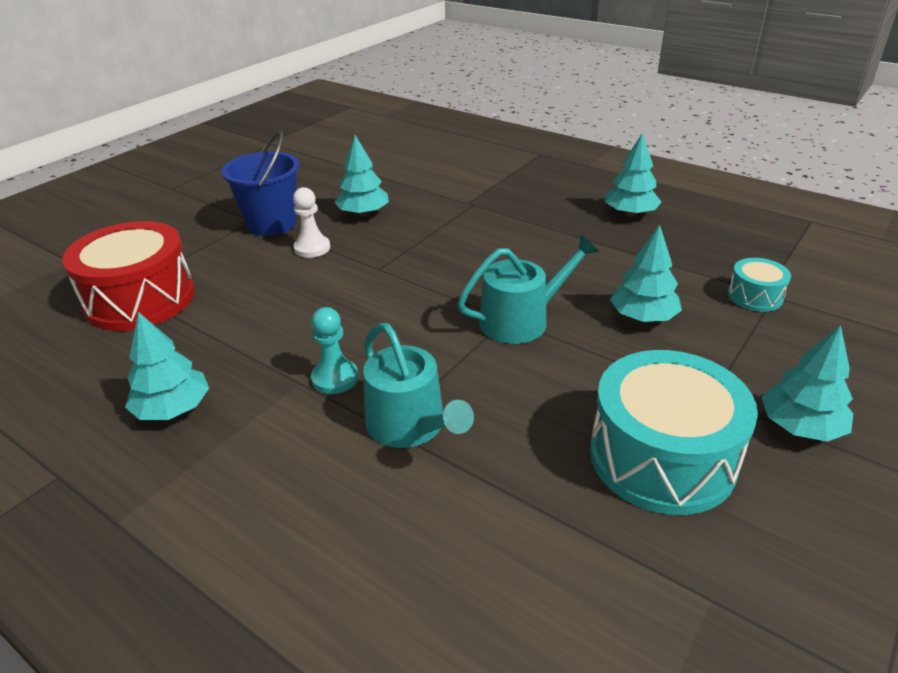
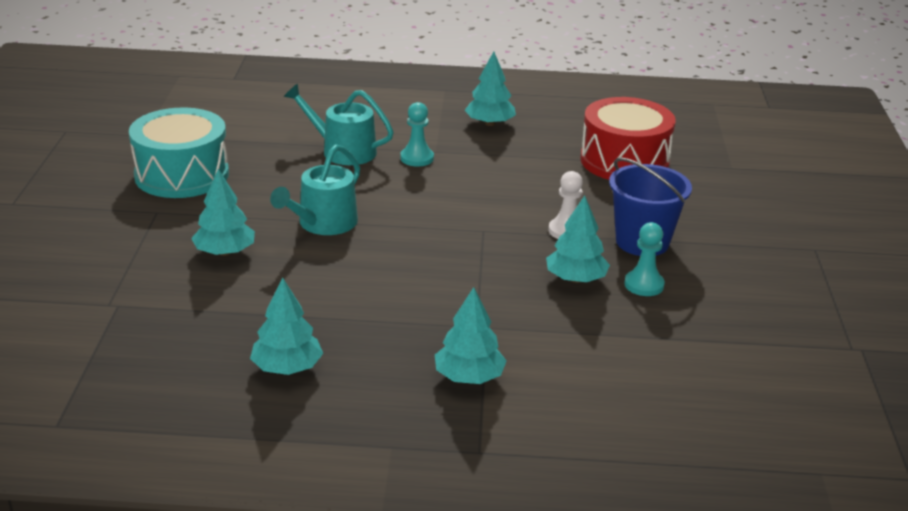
camera: 145 degrees right, 5 degrees down
(324, 198) = (644, 285): none -> turquoise pawn
(755, 296) = (127, 298): turquoise drum -> none
(800, 427) = (93, 211): turquoise tree -> turquoise tree (469, 377)

